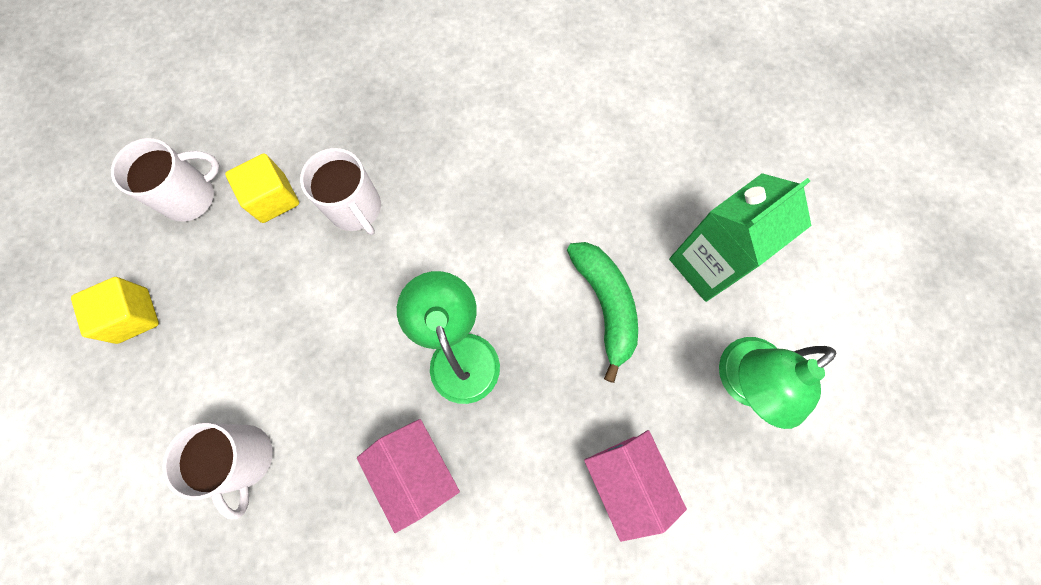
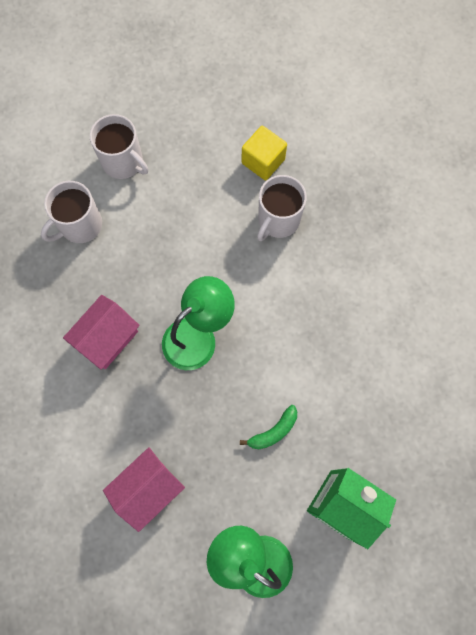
camera: 70 degrees right, 0 degrees up
(133, 316) = (147, 114): yellow cube -> none
(190, 196) = (242, 107): white mug -> white mug (123, 162)
(605, 305) = (273, 431): green banana -> green banana, size x0.58

